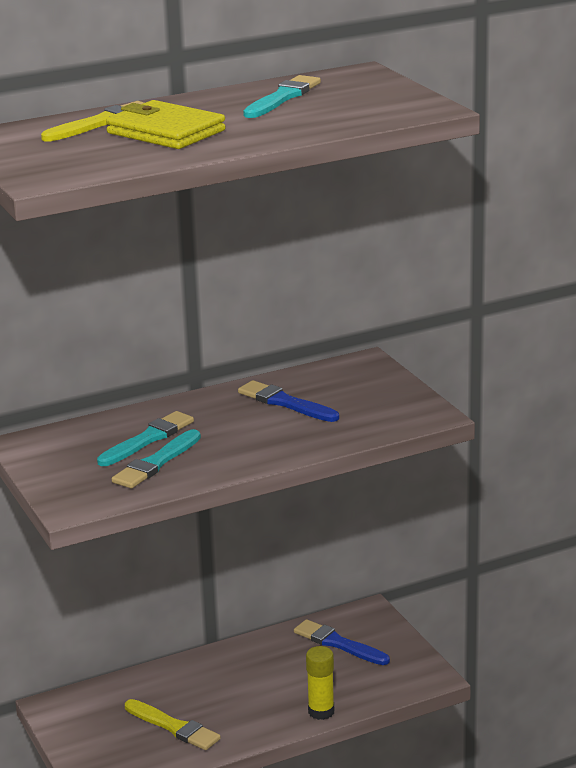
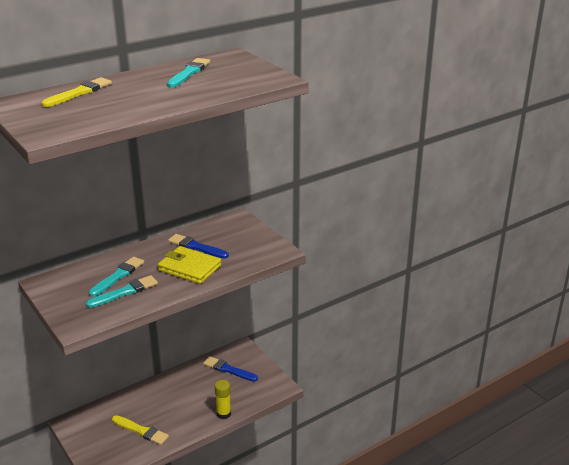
camera: 10 degrees left, 5 degrees up
(156, 463) = (125, 292): turquoise brush -> turquoise brush turned 150 degrees counterclockwise
(165, 132) = (120, 98): yellow wallet -> yellow wallet (189, 268)

